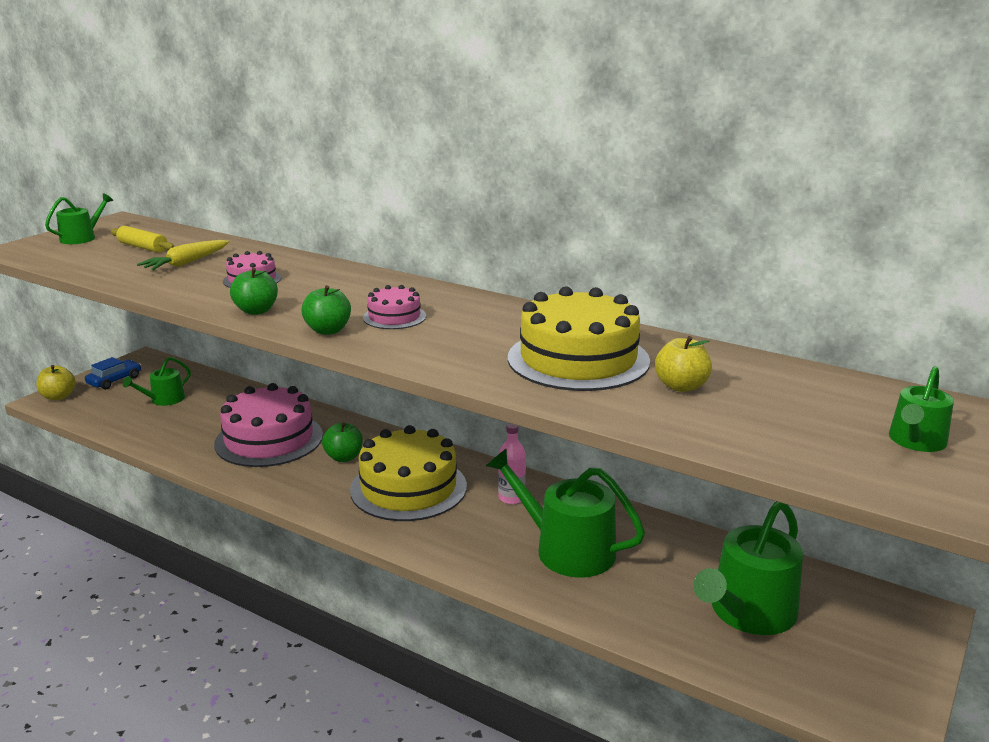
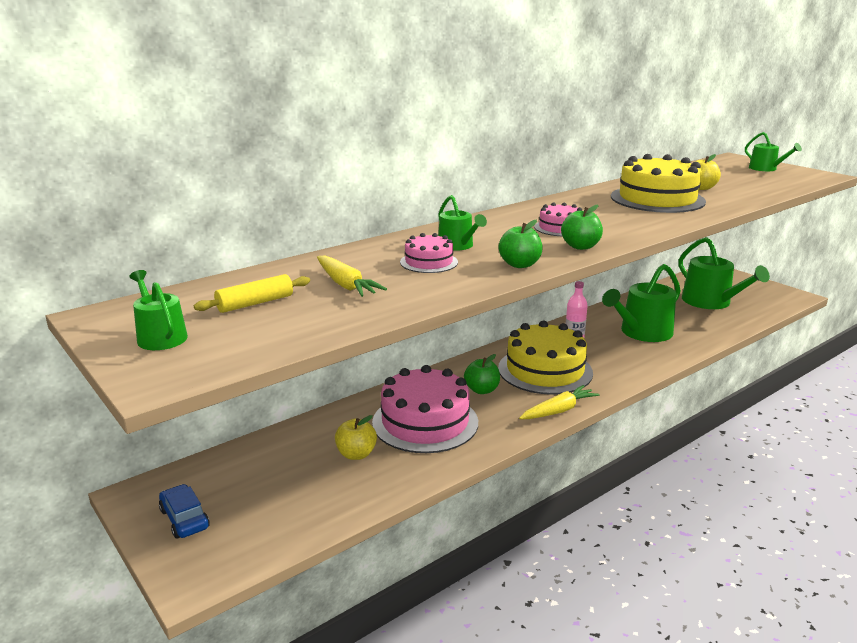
camera: 70 degrees left, 0 degrees up
(58, 396) = (191, 569): yellow apple -> yellow apple (356, 454)
(164, 400) = (280, 481): green watering can -> green watering can (458, 246)
(315, 507) = (558, 410): none -> yellow carrot

